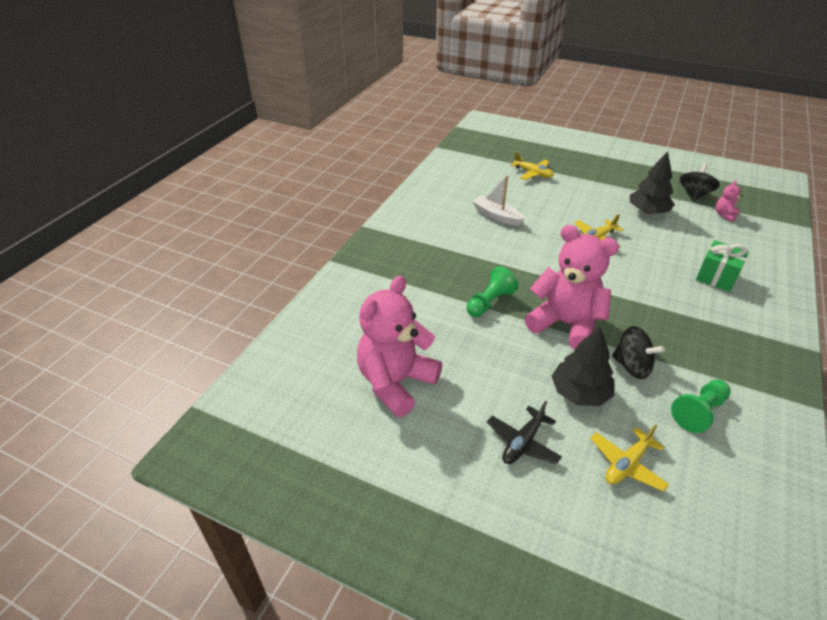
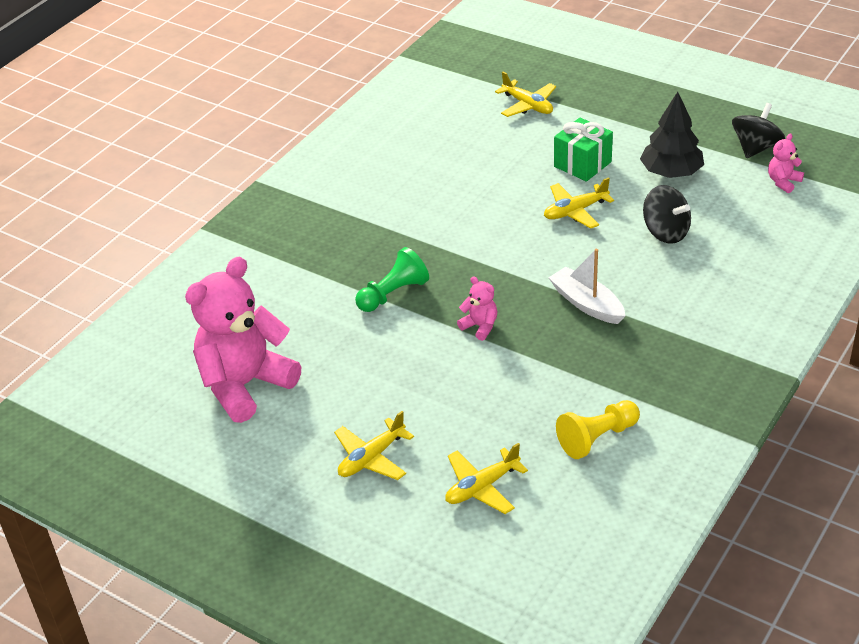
camera: 10 degrees right, 0 degrees up
(496, 216) = (447, 172): white boat -> white boat (587, 304)
(523, 442) = (371, 458): black plane -> yellow plane
(565, 324) = (480, 326): pink teddy bear -> pink teddy bear, size x0.41
(580, 393) = (462, 409): black tree -> none
(632, 366) = (541, 382): black spinning top -> black spinning top (665, 232)
(699, 412) = (597, 438): green pawn -> yellow pawn
(716, 277) = (716, 273): green gift -> green gift (582, 164)

